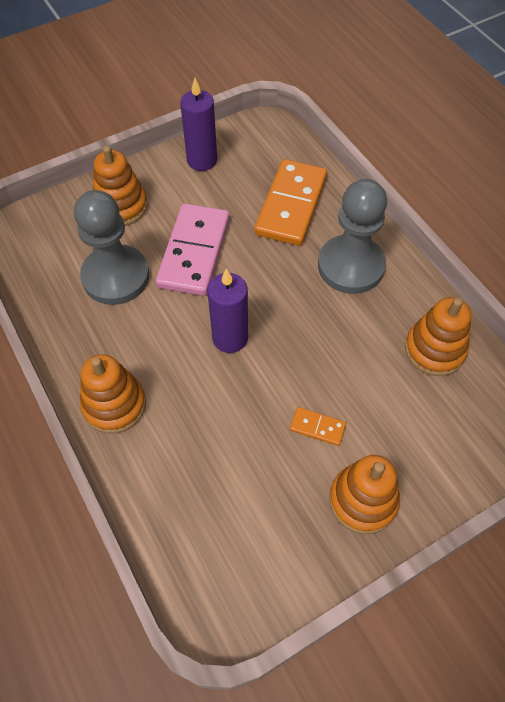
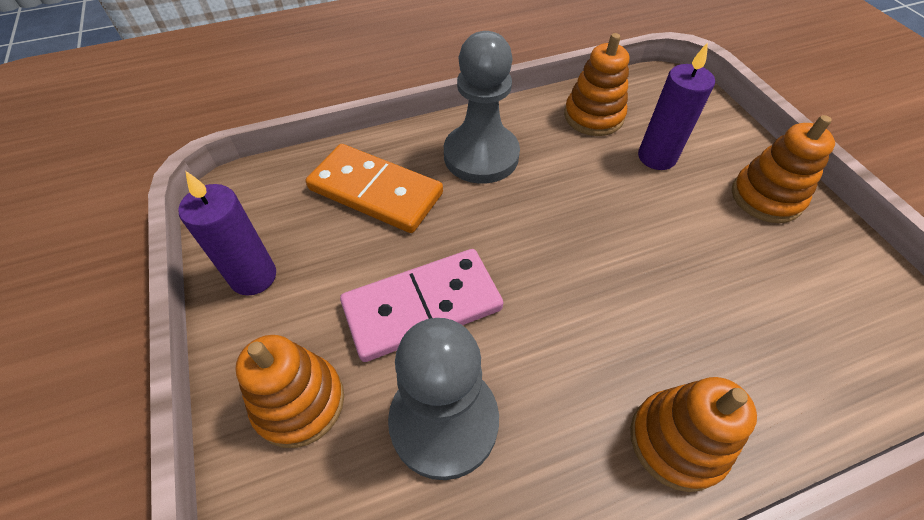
camera: 80 degrees left, 5 degrees down
(194, 252) = (422, 307): pink domino -> pink domino turned 45 degrees counterclockwise
(230, 338) = (569, 283): purple candle -> purple candle (656, 157)
(317, 427) = (688, 218): orange domino -> none

